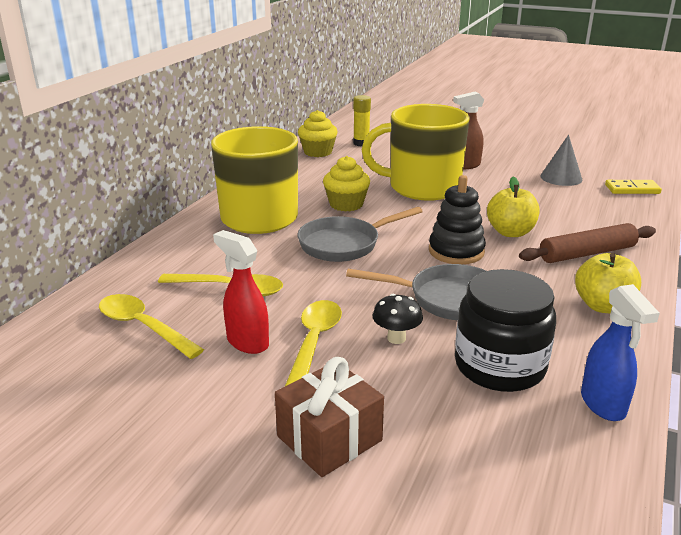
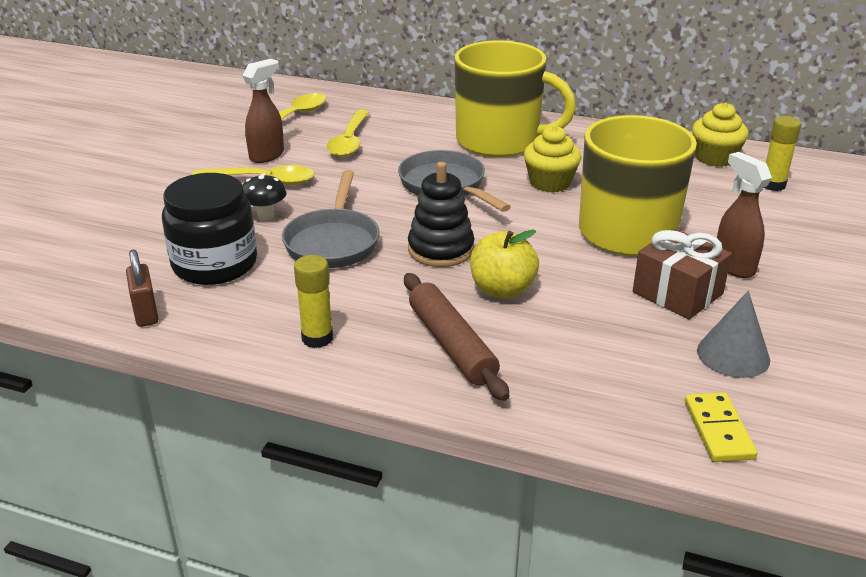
camera: 85 degrees right, 5 degrees up
(247, 342) = (267, 155): red spray bottle -> brown spray bottle
(329, 438) = (143, 192): brown gift -> brown gift (677, 293)
(603, 306) = (317, 338): yellow apple -> yellow glue stick
(603, 405) = (146, 313): blue spray bottle -> brown padlock

